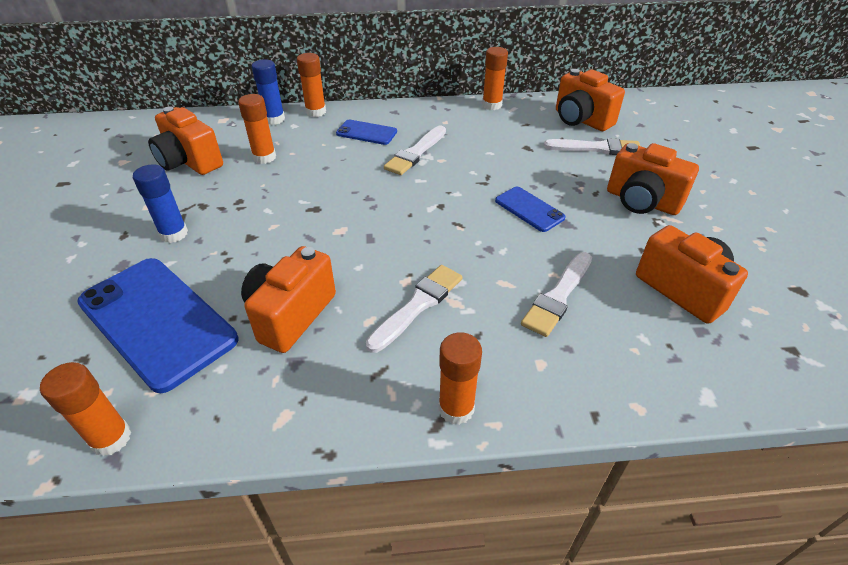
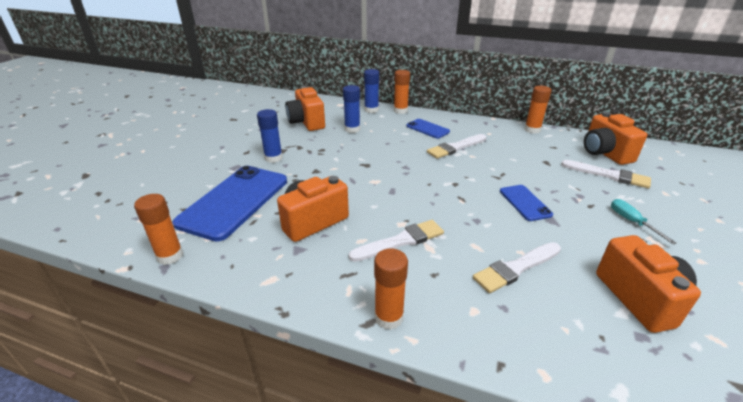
camera: 25 degrees right, 10 degrees down
(157, 321) = (235, 201): blue phone -> blue phone turned 45 degrees clockwise
(264, 157) = (352, 129): orange glue stick -> blue glue stick
(641, 201) = (632, 222): orange camera -> turquoise screwdriver

